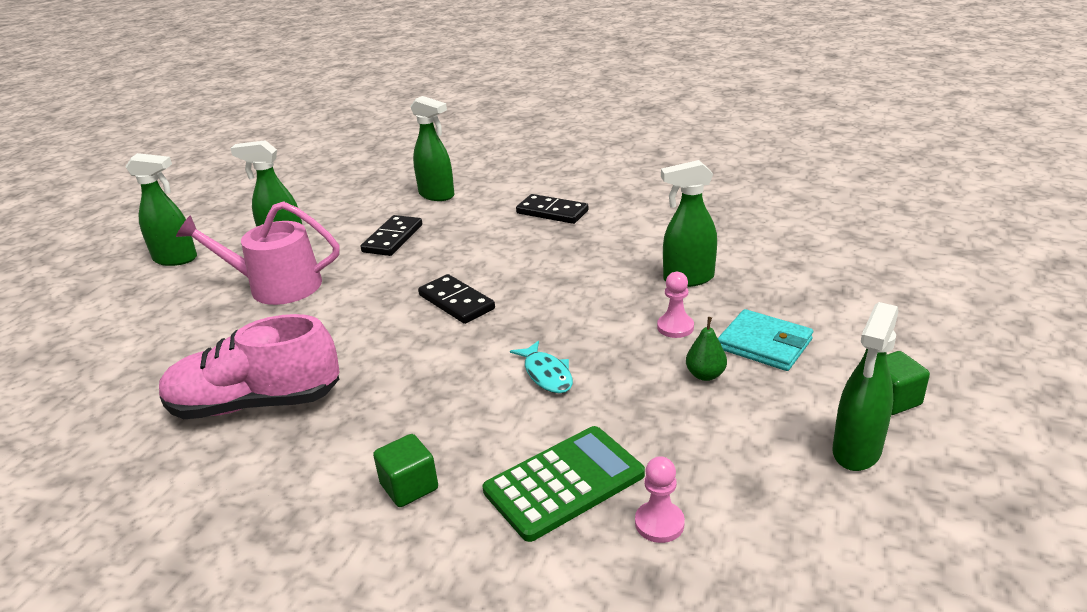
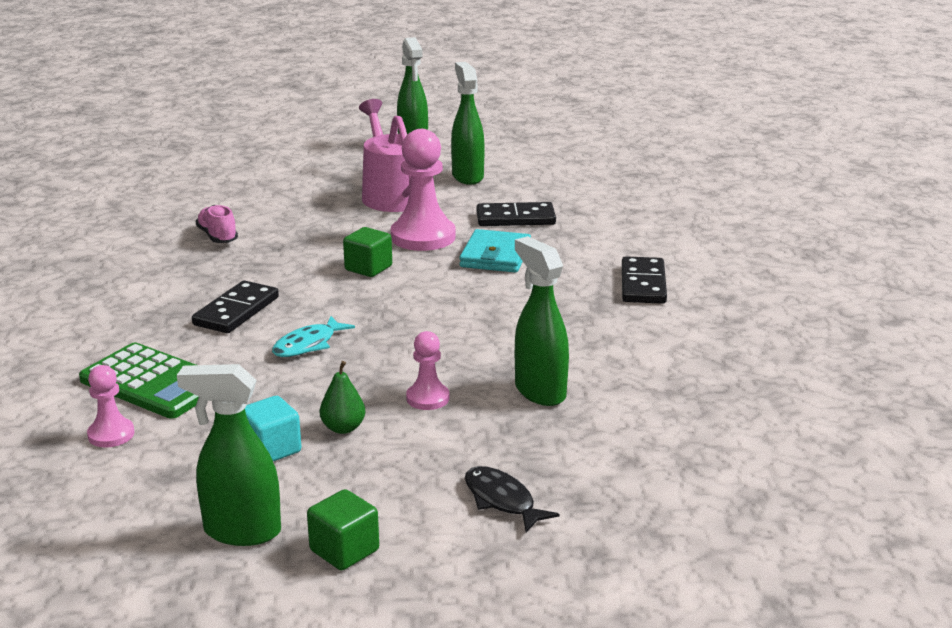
camera: 65 degrees right, 5 degrees down
(256, 403) = (217, 236): pink shoe -> pink shoe, size x0.47
(384, 285) = (423, 237): none -> pink pawn
(409, 487) = (133, 320): green cube -> green cube (368, 268)
(437, 195) = (630, 215): green spray bottle -> none
(456, 302) = (412, 276): black domino -> black domino (236, 311)
(726, 418) = (271, 449): none -> turquoise cube
(764, 344) = (421, 457): turquoise wallet -> turquoise wallet (495, 256)
(834, 319) = (502, 500): none -> black fish

